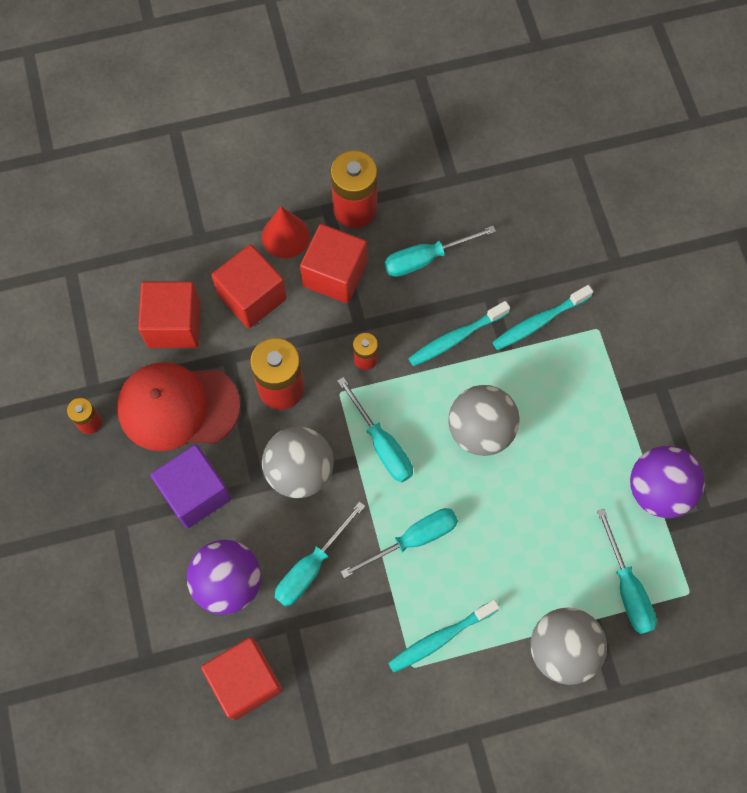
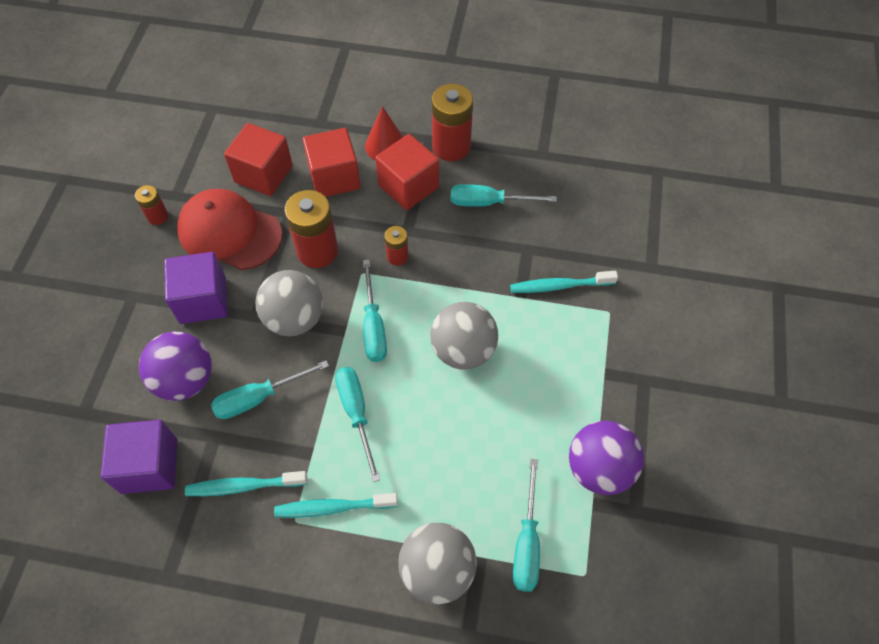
camera: 25 degrees right, 10 degrees down
(245, 681) = (149, 466): red cube -> purple cube
(413, 539) = (356, 413): turquoise screwdriver -> turquoise screwdriver turned 105 degrees counterclockwise
(456, 338) = (481, 270): turquoise toothbrush -> turquoise toothbrush (244, 486)

